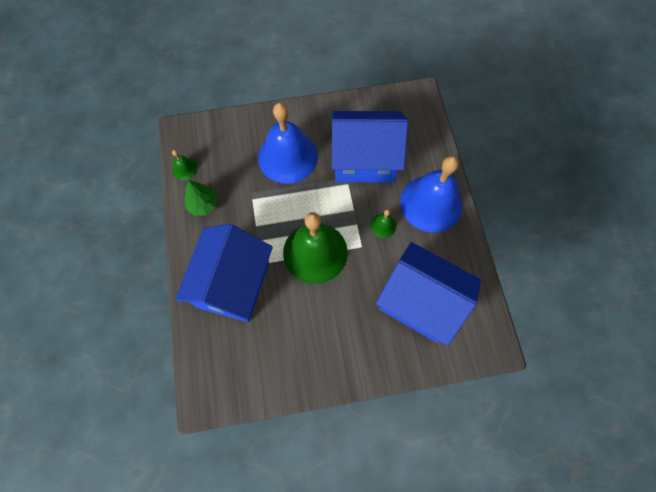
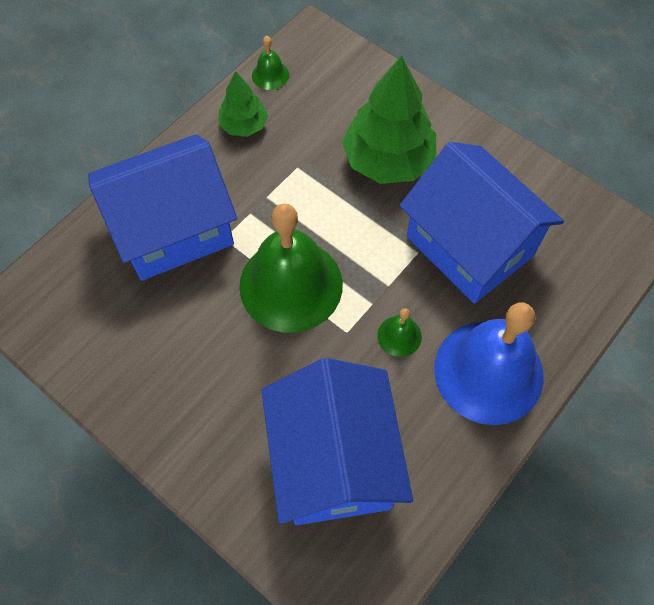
camera: 50 degrees right, 5 degrees down
(287, 156) = (388, 160): blue bell -> green tree

